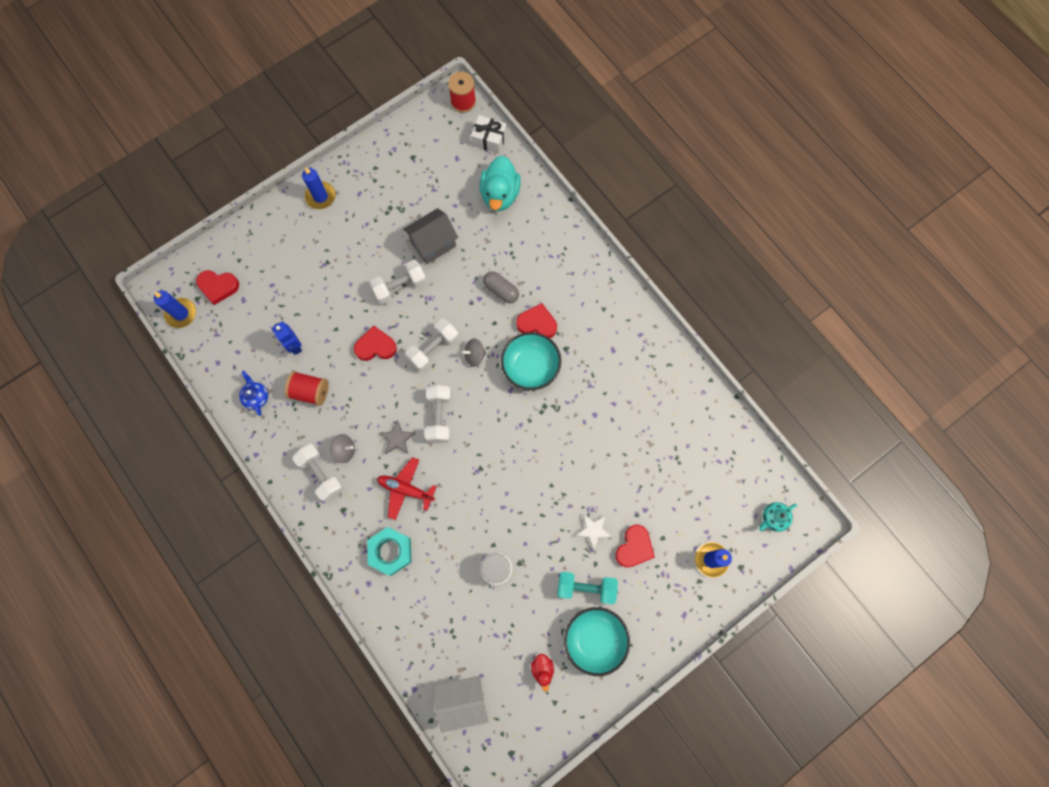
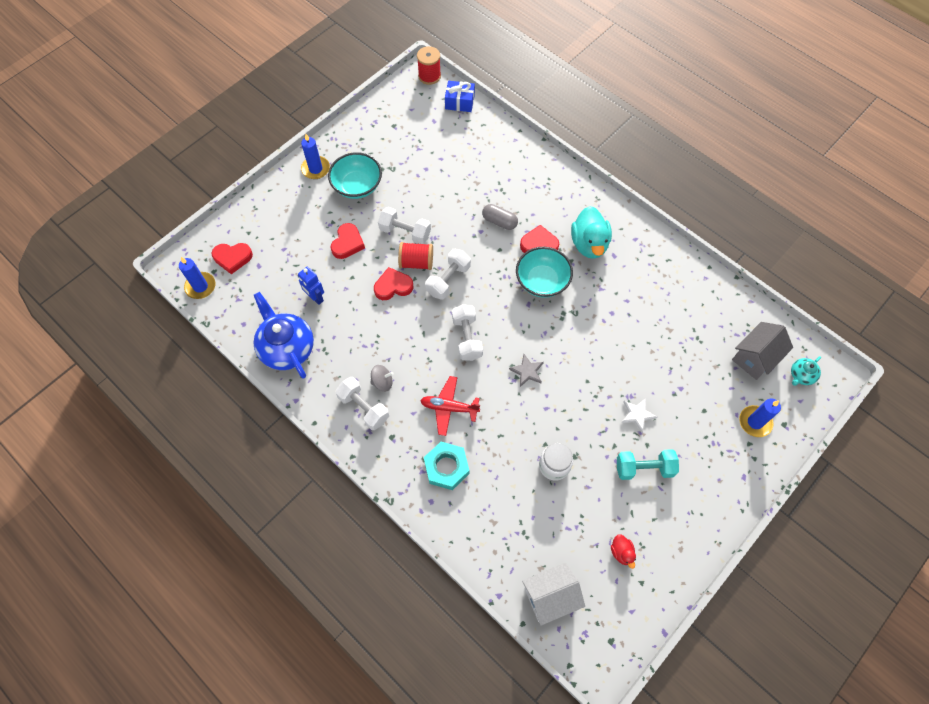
camera: 10 degrees left, 10 degrees down
(256, 397) = (287, 348): blue teapot -> blue teapot, size x2.11
(310, 392) = (338, 335): red spool -> red spool (416, 262)
(397, 439) = (431, 364): grey star -> grey star (527, 371)
(400, 286) = (405, 232): white dumbbell -> white dumbbell turned 60 degrees clockwise
(433, 244) = (428, 192): grey house -> grey house (754, 358)
(474, 355) = (488, 280): grey spinning top -> none
(489, 139) = (459, 102): white gift -> blue gift
(500, 194) = (479, 144): turquoise duck -> turquoise duck (589, 244)
(595, 639) = (665, 515): turquoise bowl -> turquoise bowl (357, 186)
(634, 547) = (680, 423): red heart -> red heart (347, 243)

